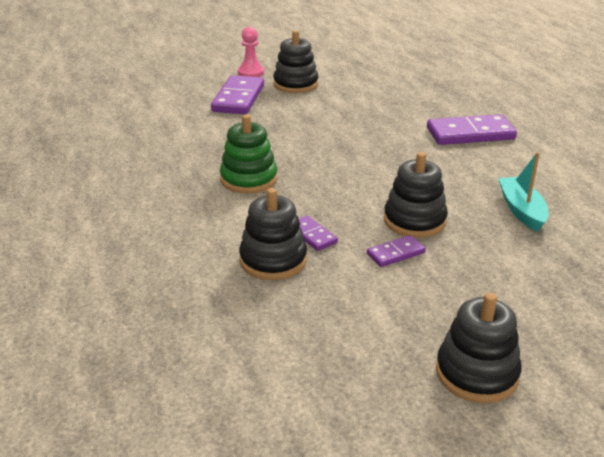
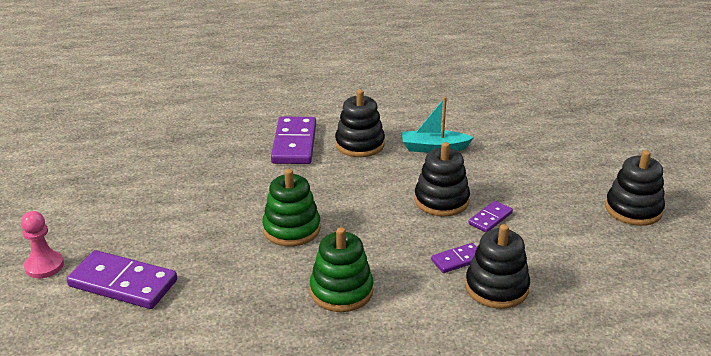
camera: 80 degrees left, 0 degrees up
(295, 84) = (110, 232): black stacking toy -> black stacking toy (359, 144)
(328, 148) = (291, 229): none -> green stacking toy
(396, 253) = (490, 218): purple domino -> purple domino turned 60 degrees clockwise

